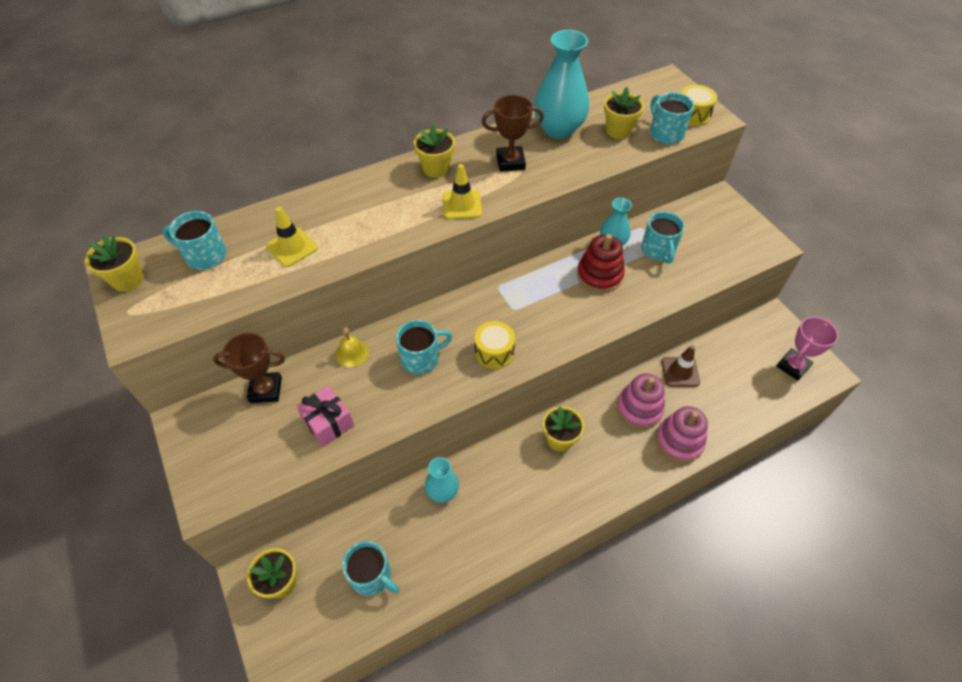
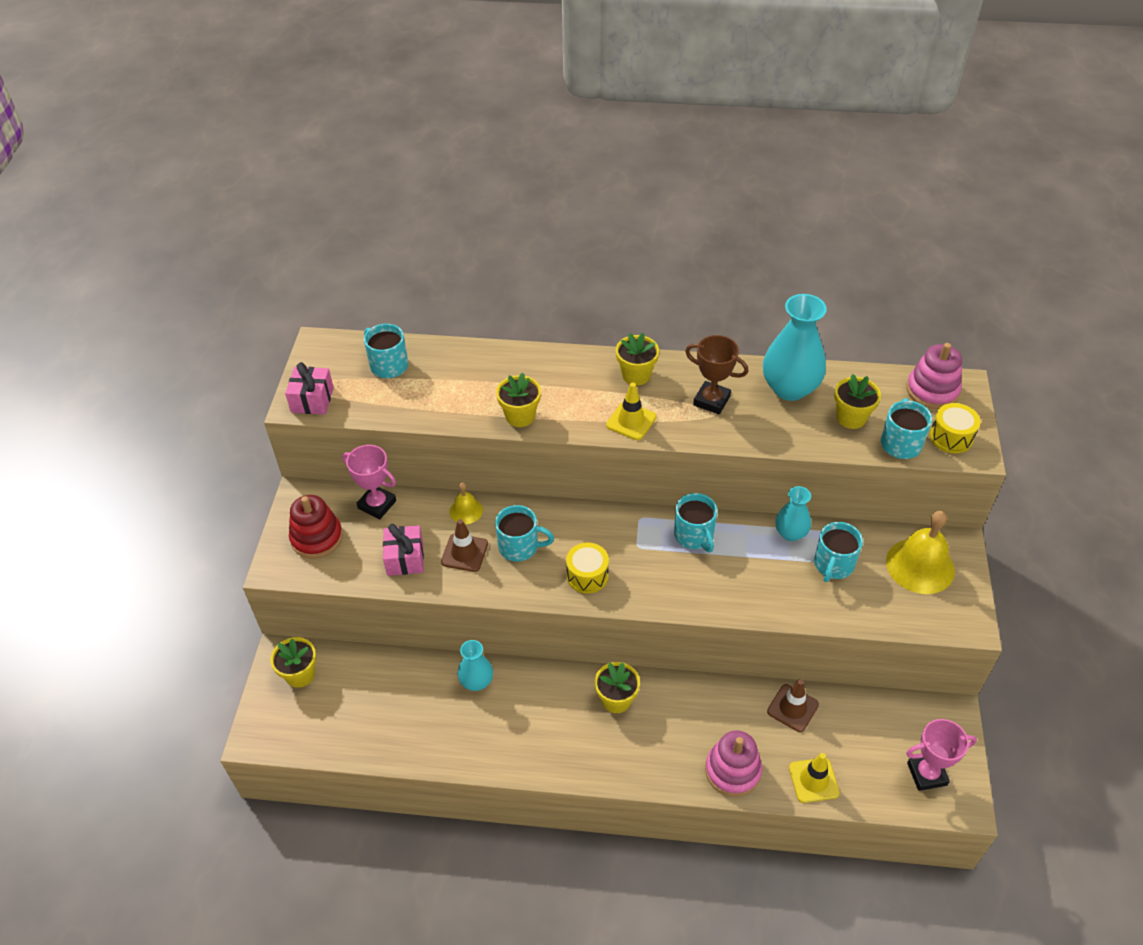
camera: 35 degrees right, 5 degrees down
(128, 279) = (320, 358): yellow flower pot -> yellow flower pot (520, 416)
(148, 321) = (312, 400): none -> pink gift
(266, 390) = (377, 504): brown trophy -> pink trophy
(292, 247) = (459, 391): yellow traffic cone -> yellow traffic cone (813, 780)
(372, 576) = (370, 714): turquoise mug -> turquoise mug (694, 536)
(378, 389) = (464, 553): none -> brown traffic cone
(599, 275) = (749, 558): red stacking toy -> red stacking toy (317, 538)
(639, 408) = (718, 717): pink stacking toy -> pink stacking toy (932, 390)
(710, 222) = (920, 566): none -> yellow bell

